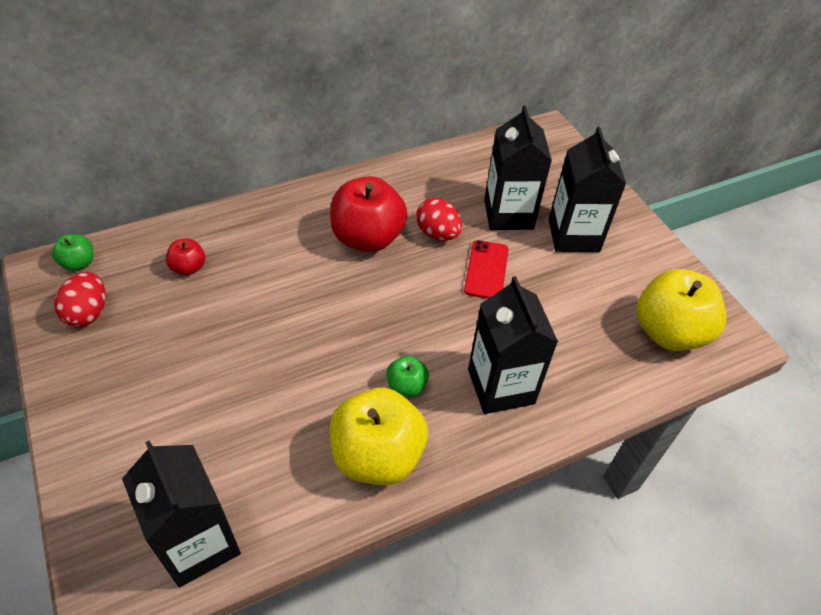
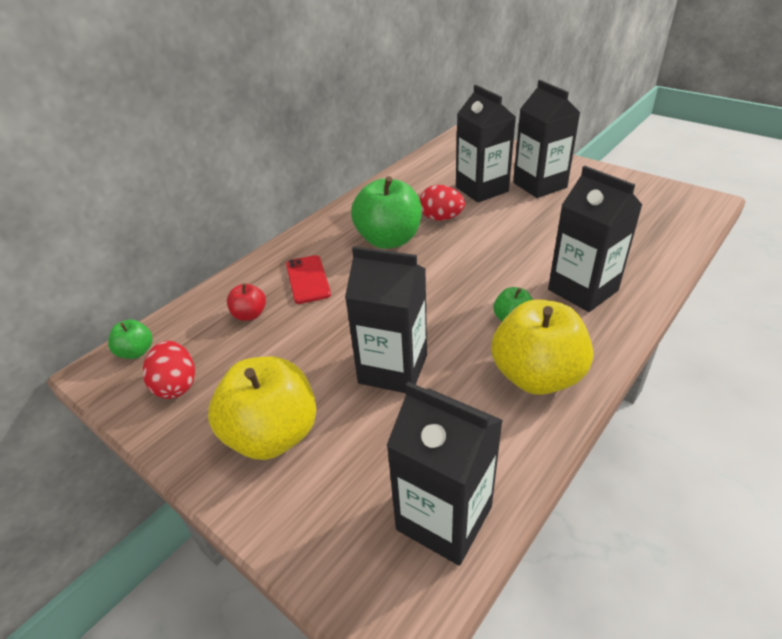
camera: 20 degrees left, 10 degrees down
(263, 385) = (393, 369): none -> black carton
(367, 238) = (389, 240): red apple -> green apple
(486, 270) = (499, 226): red phone -> red phone (307, 279)
(668, 332) = (659, 213): yellow apple -> yellow apple (272, 434)

